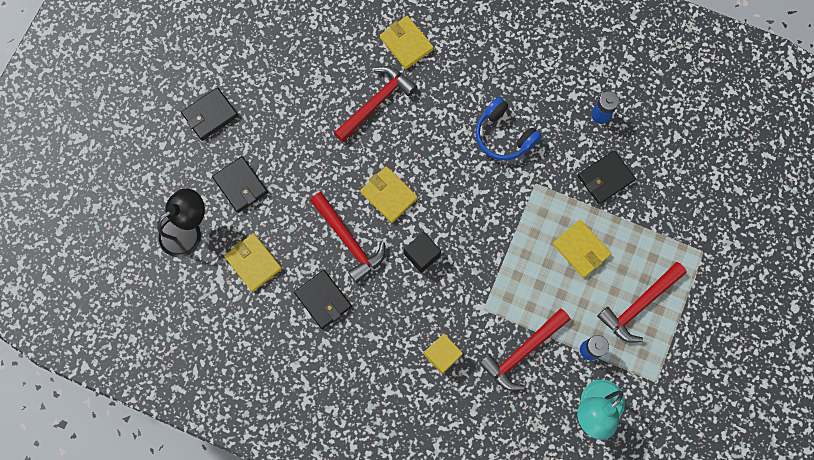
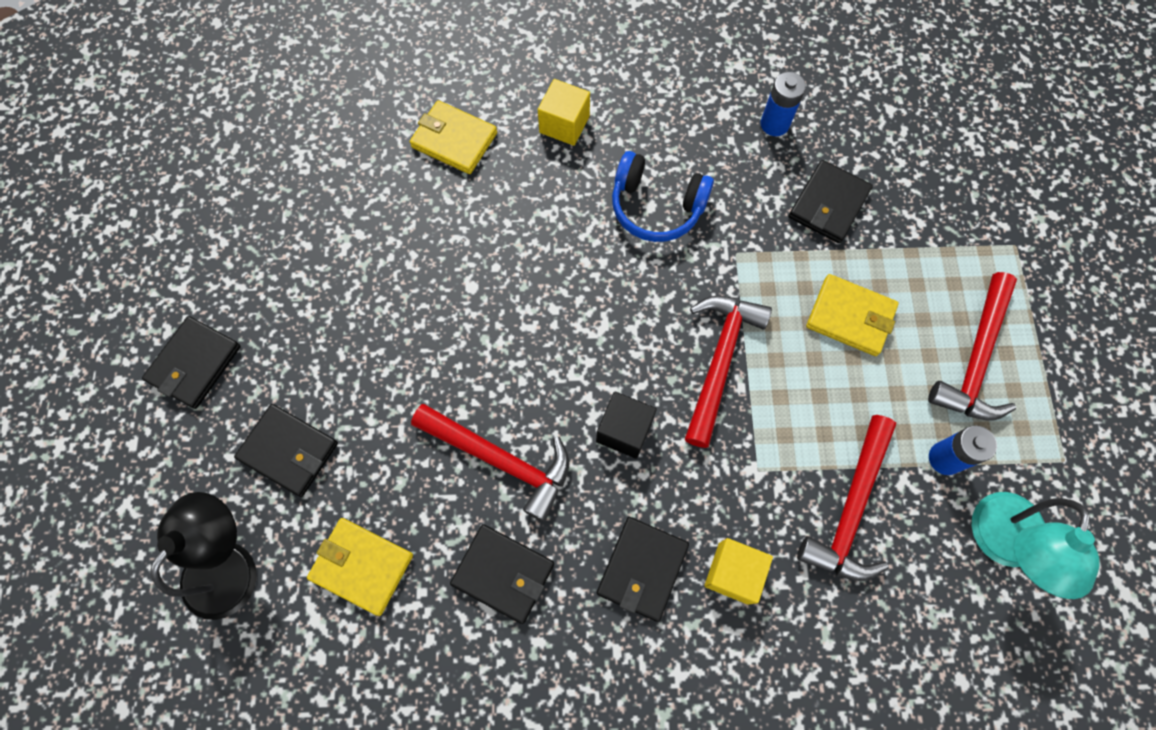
camera: 25 degrees left, 5 degrees down
(376, 103) = (448, 239): red hammer -> red hammer (719, 361)
(388, 195) = (530, 363): yellow wallet -> none
(396, 331) = (642, 569): none -> black wallet
(475, 61) = (564, 124): none -> yellow cube

